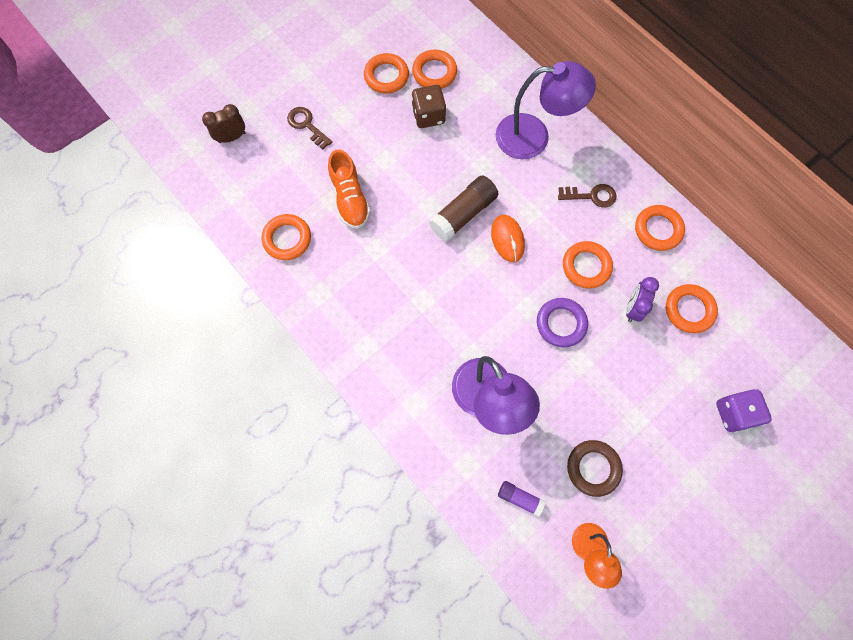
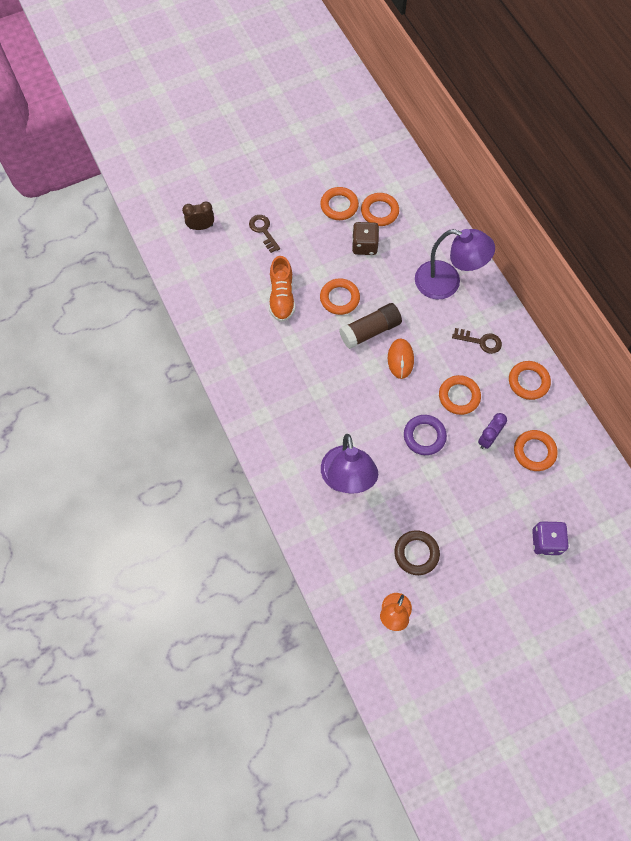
camera: 15 degrees right, 5 degrees down
(287, 239) = (223, 317): orange ring -> orange ring (339, 298)
(520, 498) = (350, 560): purple glue stick -> none

